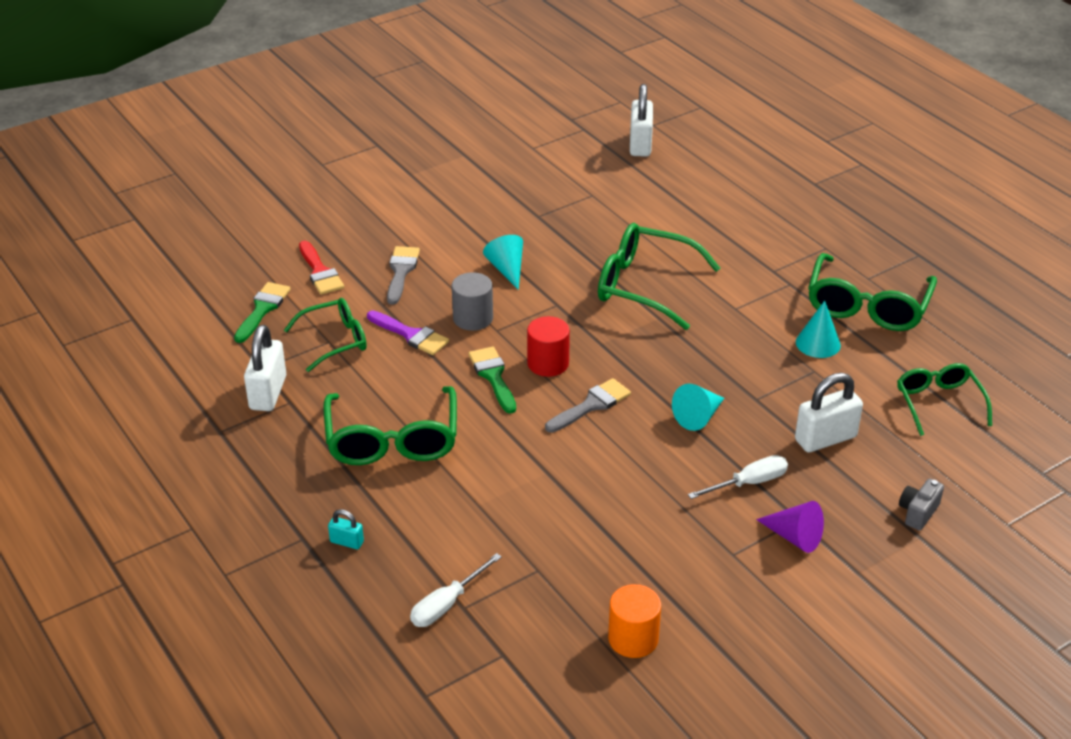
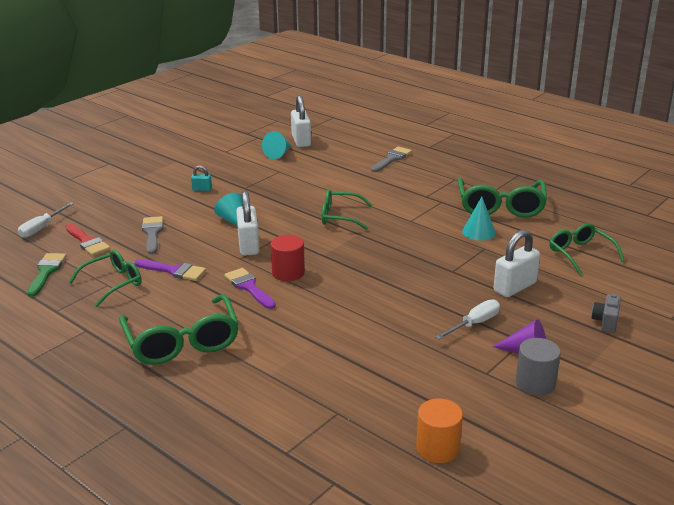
camera: 15 degrees left, 10 degrees down
(268, 393) = (66, 326): white padlock -> white padlock (248, 245)
(347, 542) = (167, 422): turquoise padlock -> turquoise padlock (202, 189)
(447, 604) = (271, 453): white screwdriver -> white screwdriver (41, 228)
(473, 318) = (219, 253): grey cylinder -> grey cylinder (535, 383)
(493, 376) = (249, 287): green brush -> purple brush
(591, 405) = (332, 293): grey brush -> grey brush (392, 159)
(645, 286) = (340, 217): green glasses -> green glasses, size x0.64
(698, 416) = (416, 288): turquoise cone -> turquoise cone (278, 154)

